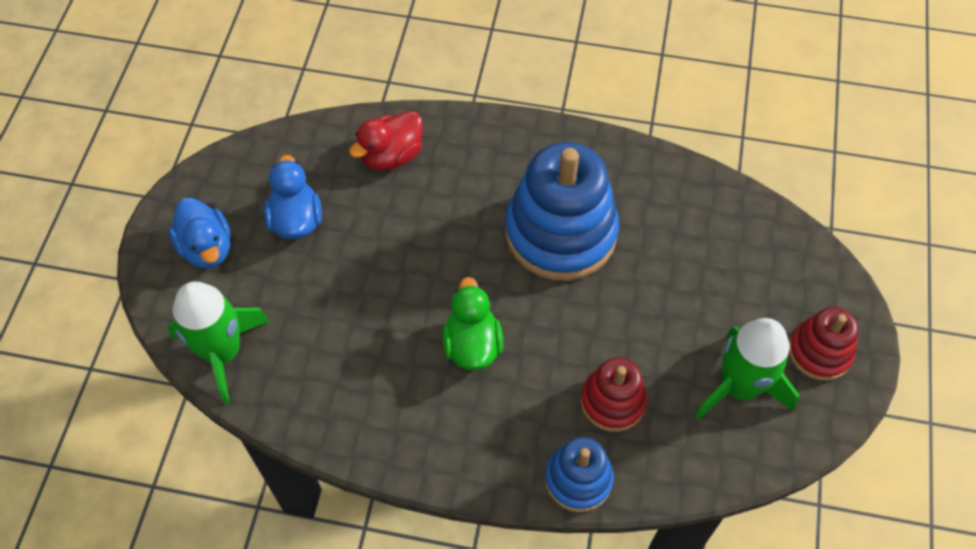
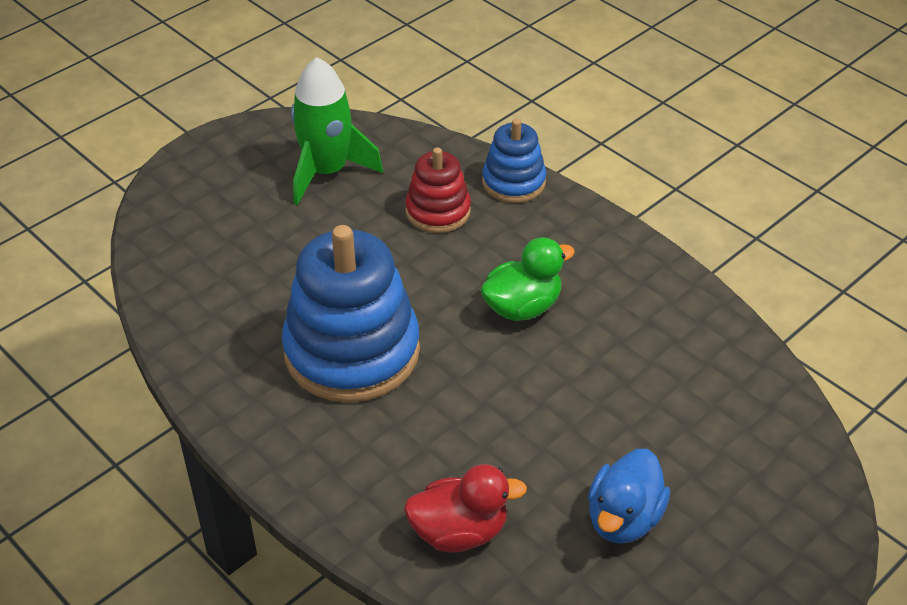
camera: 145 degrees left, 15 degrees down
(207, 248) = (749, 544): blue duck -> none
(223, 352) = (779, 425): green rocket -> none
(472, 345) = (522, 307): green duck -> green duck turned 150 degrees counterclockwise
(819, 352) = (239, 160): red stacking toy -> none

